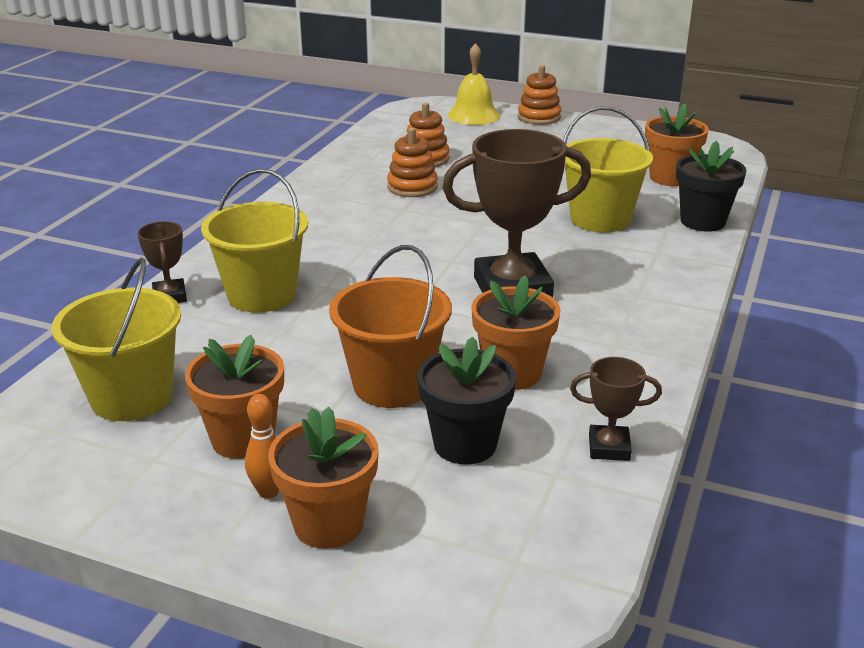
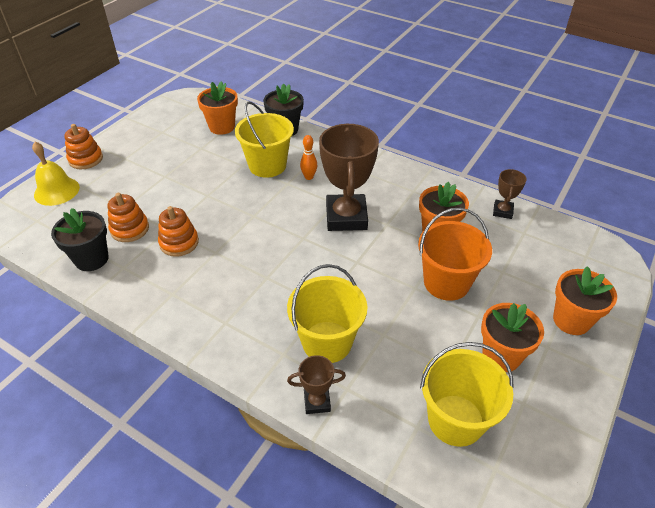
camera: 80 degrees left, 15 degrees up
(268, 492) = (549, 345): orange bowling pin -> orange bowling pin (309, 177)
(465, 444) = (502, 260): black flower pot -> black flower pot (91, 259)

